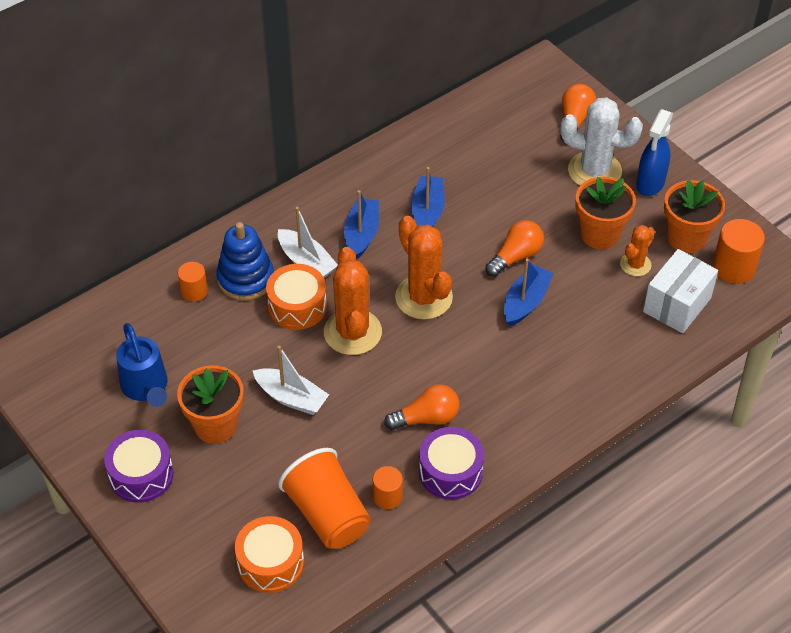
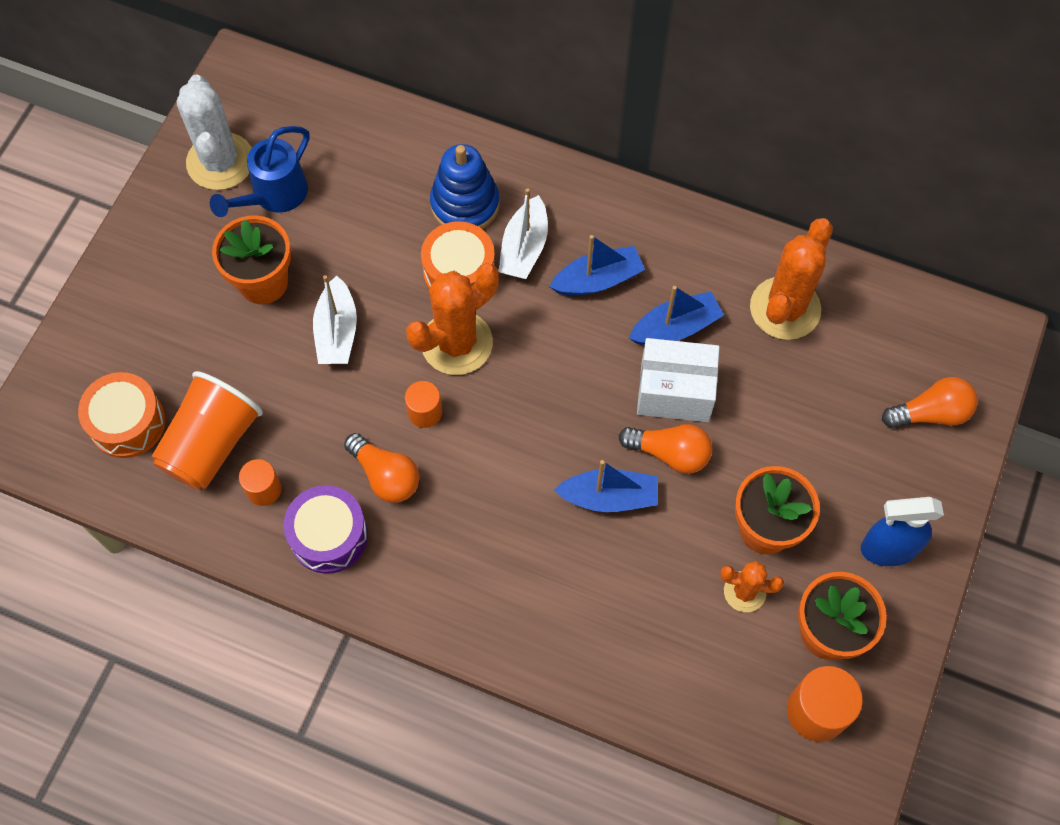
camera: 60 degrees right, 15 degrees up
(141, 475) = (169, 251): purple drum -> none
(194, 291) = (419, 168): orange cylinder -> orange cylinder (425, 412)
(423, 297) = (548, 388): orange cactus -> orange cactus (785, 308)
(594, 171) = (863, 475): white cactus -> white cactus (220, 162)
(677, 305) = (712, 669): white box -> white box (674, 392)

